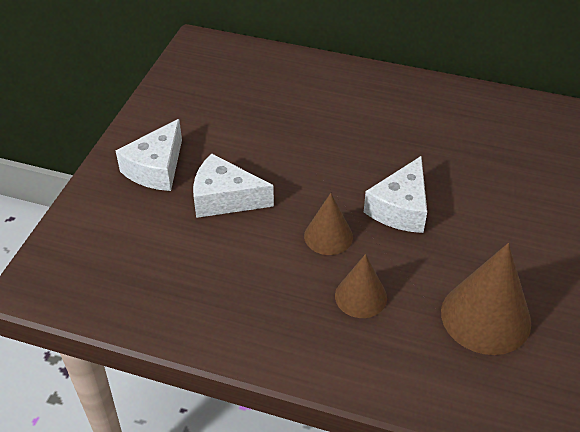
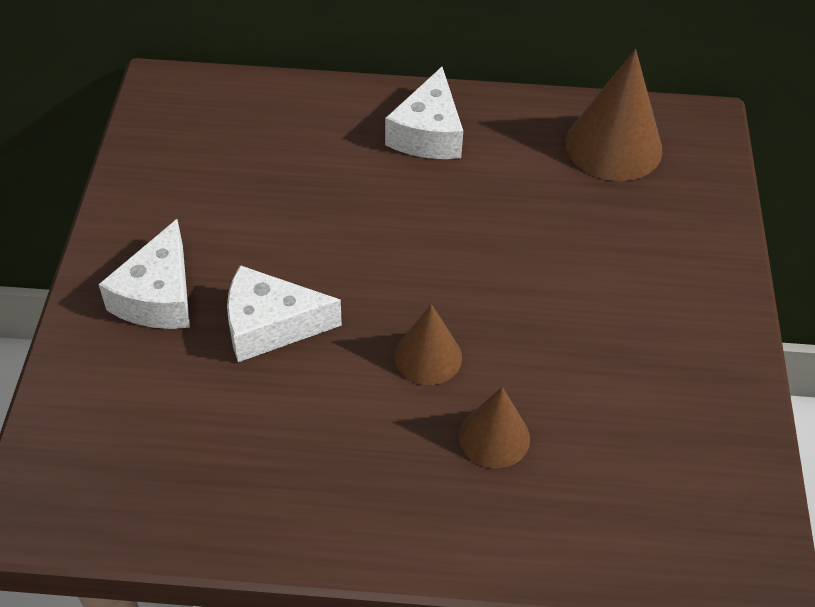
camera: 15 degrees left, 5 degrees up
(400, 208) = (513, 297): white cheese -> white cheese (428, 133)
(485, 317) = (661, 434): brown cone -> brown cone (613, 146)

